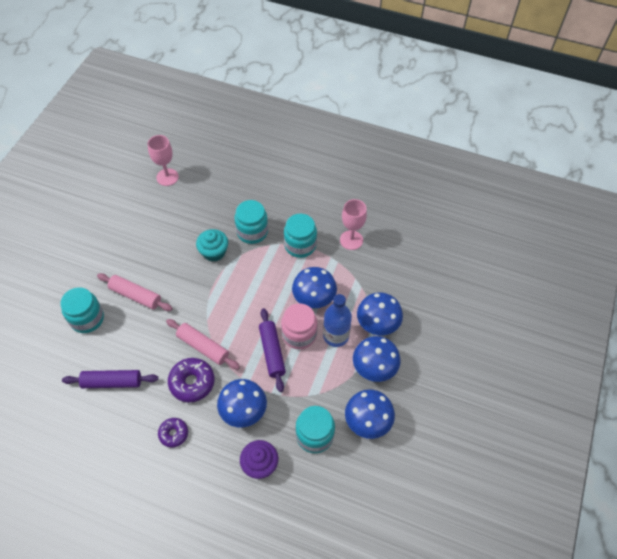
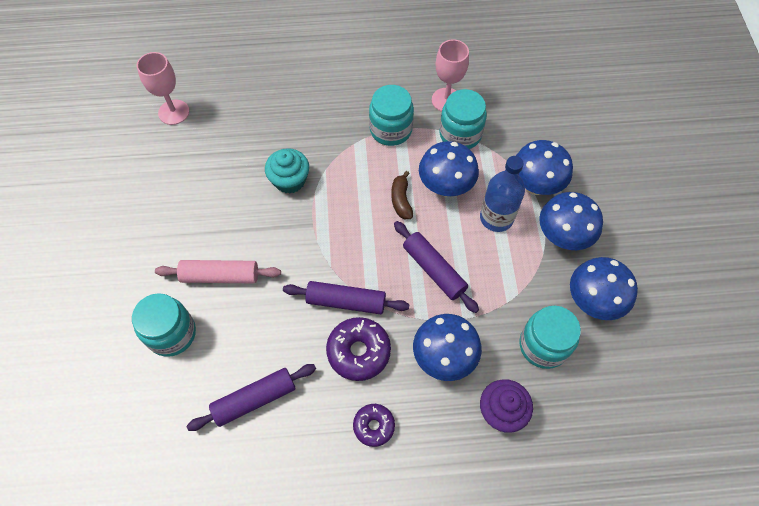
camera: 25 degrees left, 5 degrees up
(203, 347) = (346, 302): pink rolling pin -> purple rolling pin
(252, 232) = (323, 137): turquoise jar -> turquoise jar (460, 134)
(278, 296) = (401, 200): none -> brown banana
(299, 334) = (453, 235): pink jar -> none

